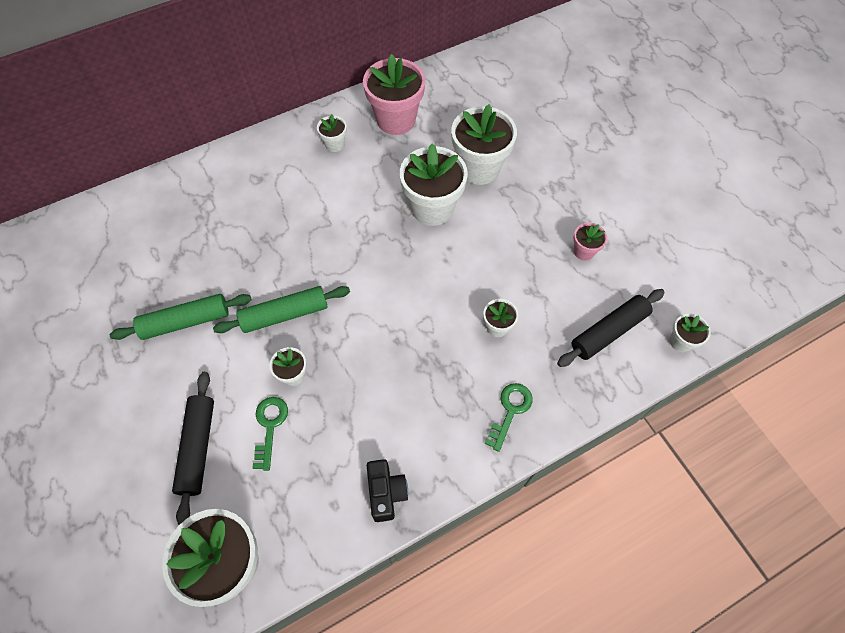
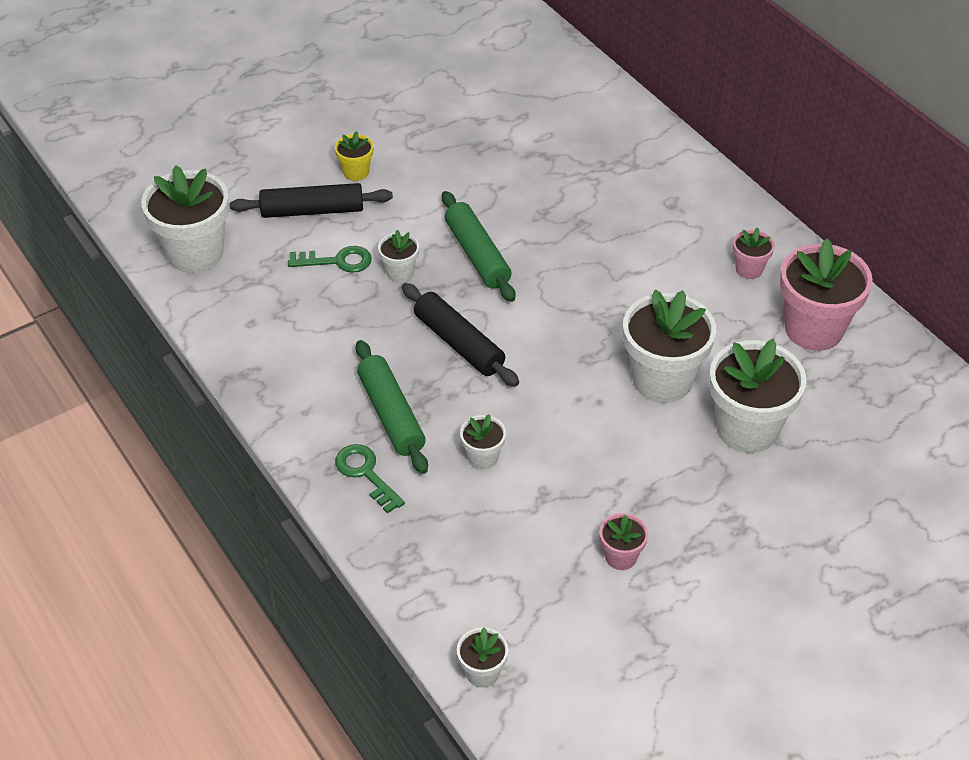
camera: 85 degrees right, 15 degrees down
(155, 407) = (356, 172): none -> yellow flower pot
(186, 321) = (459, 176): green rolling pin -> green rolling pin (391, 414)
(334, 144) = (749, 269): white flower pot -> pink flower pot
(386, 493) = (263, 364): black camera -> none
(510, 411) = (365, 473): green key -> green key turned 150 degrees counterclockwise
(608, 331) = (489, 583): black rolling pin -> black rolling pin (459, 343)

